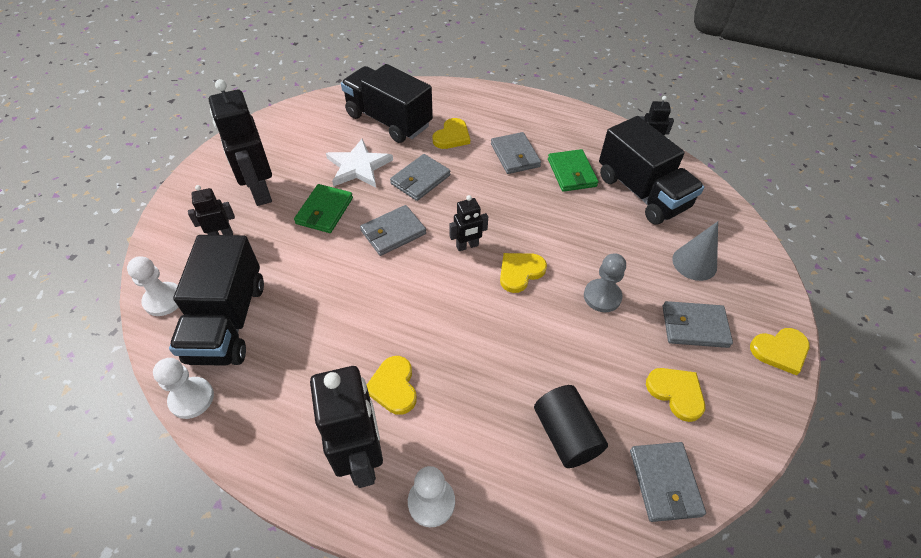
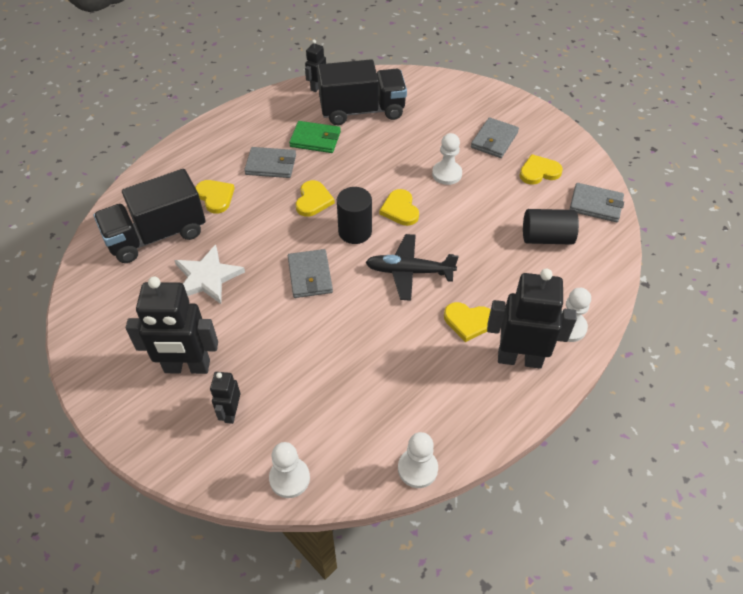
camera: 65 degrees left, 0 degrees up
(228, 321) = (345, 425): black truck -> none
(324, 211) = (250, 319): green wallet -> none
(420, 180) = (257, 237): grey wallet -> none
(438, 309) = (409, 271): none -> black plane
(467, 246) = (355, 231): black robot -> black cylinder
(602, 296) = (447, 174): grey pawn -> white pawn
(694, 263) = (443, 115): grey cone -> none
(780, 351) = (530, 112): yellow heart -> yellow heart (313, 200)

